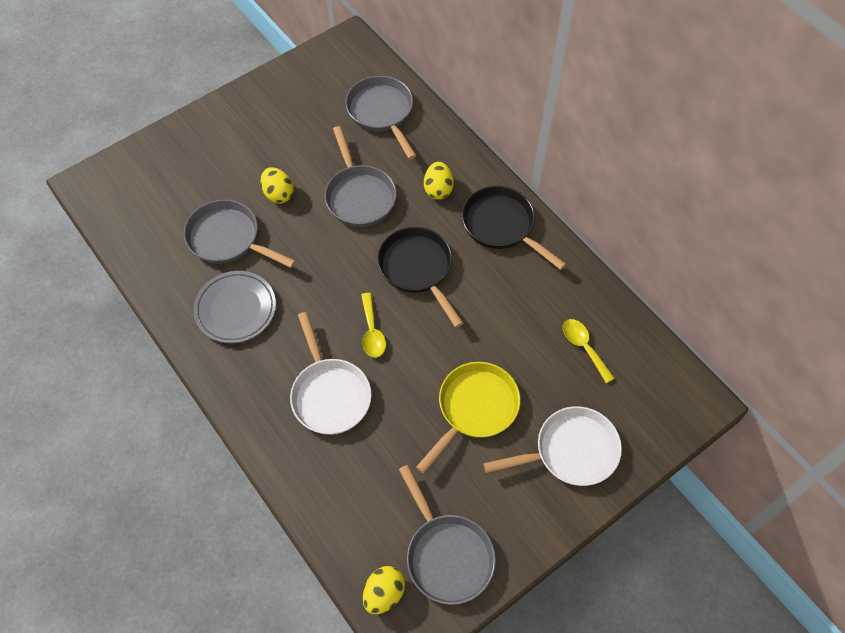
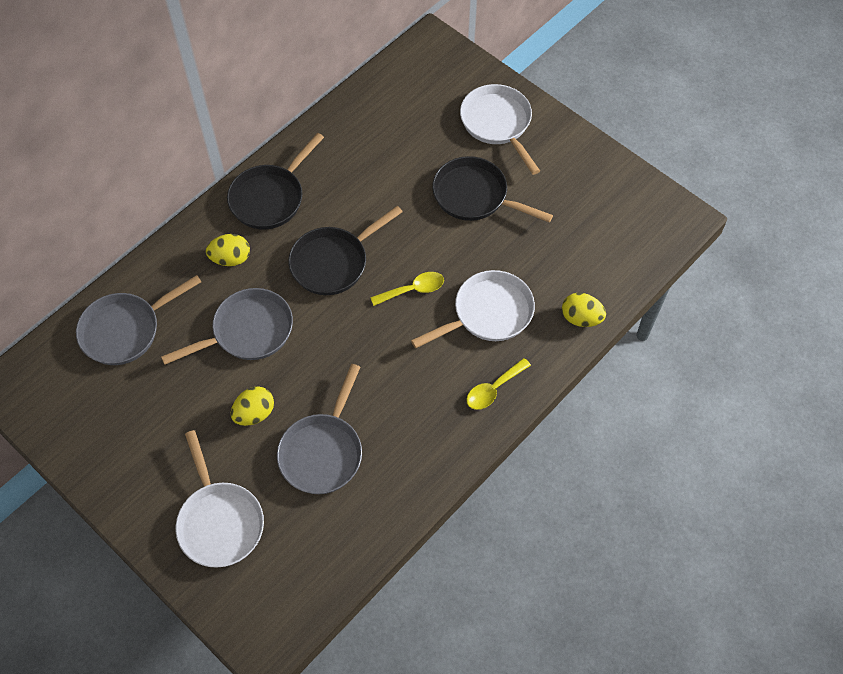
camera: 100 degrees left, 0 degrees up
(192, 163) = (219, 522): none -> white pan
(236, 309) = (411, 420): grey plate -> none
(384, 593) = (657, 238): yellow egg -> yellow egg (581, 318)
(447, 555) = (612, 199): grey pan -> none
(475, 409) = (475, 196): yellow pan -> black pan
(583, 347) = (395, 122): yellow spoon -> yellow spoon (493, 389)

